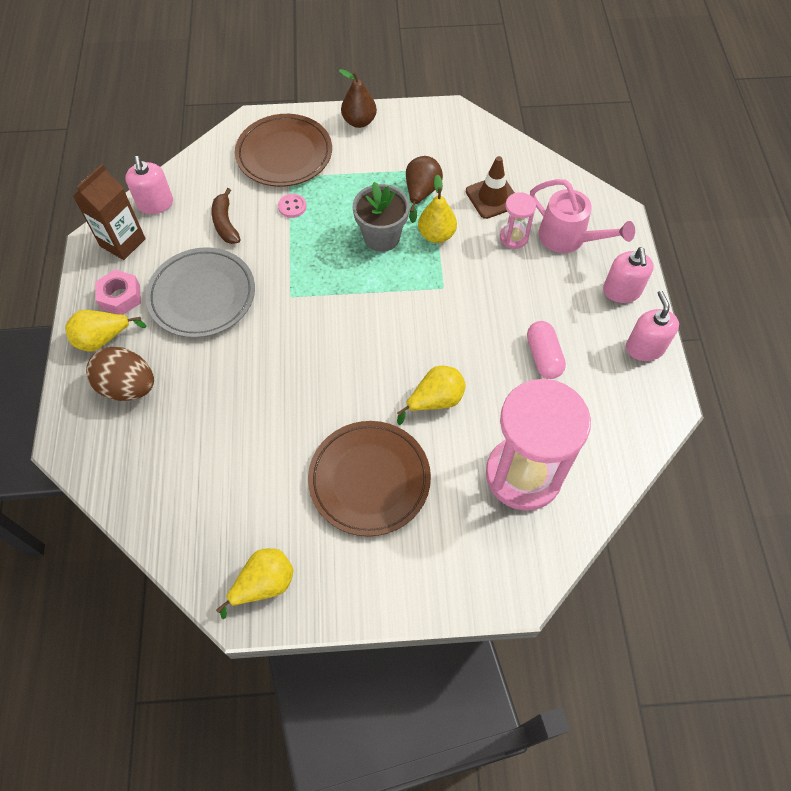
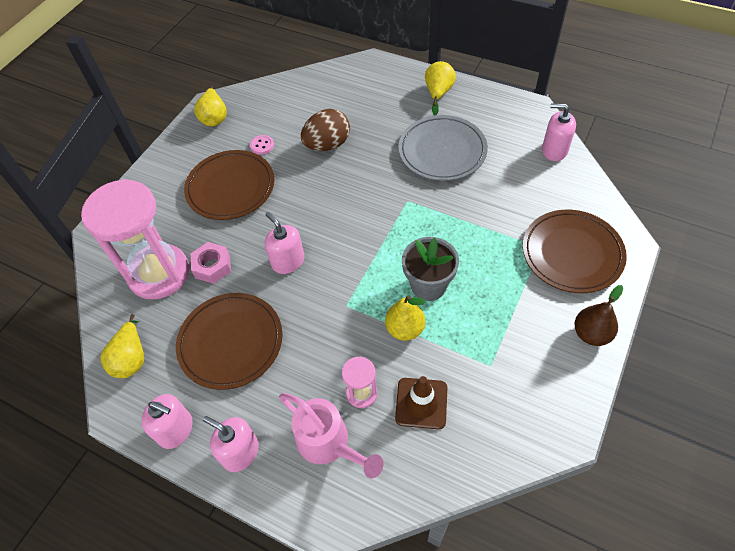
camera: 125 degrees right, 5 degrees down
(120, 297) = (469, 109): pink nut -> pink nut (212, 266)
(122, 242) = (522, 122): brown carton -> none
(128, 387) = (391, 96): brown egg -> brown egg (327, 145)
(225, 223) = (507, 186): brown banana -> none
(292, 206) = (502, 235): pink button -> pink button (262, 145)
(421, 193) = (462, 342): brown pear -> none
(428, 361) = (288, 261): none -> pink soap dispenser
(435, 401) = (254, 249): yellow pear -> yellow pear (131, 358)
(543, 356) = (231, 342): pink capsule -> brown plate
(568, 238) = (328, 444): pink watering can -> pink watering can turned 120 degrees counterclockwise

